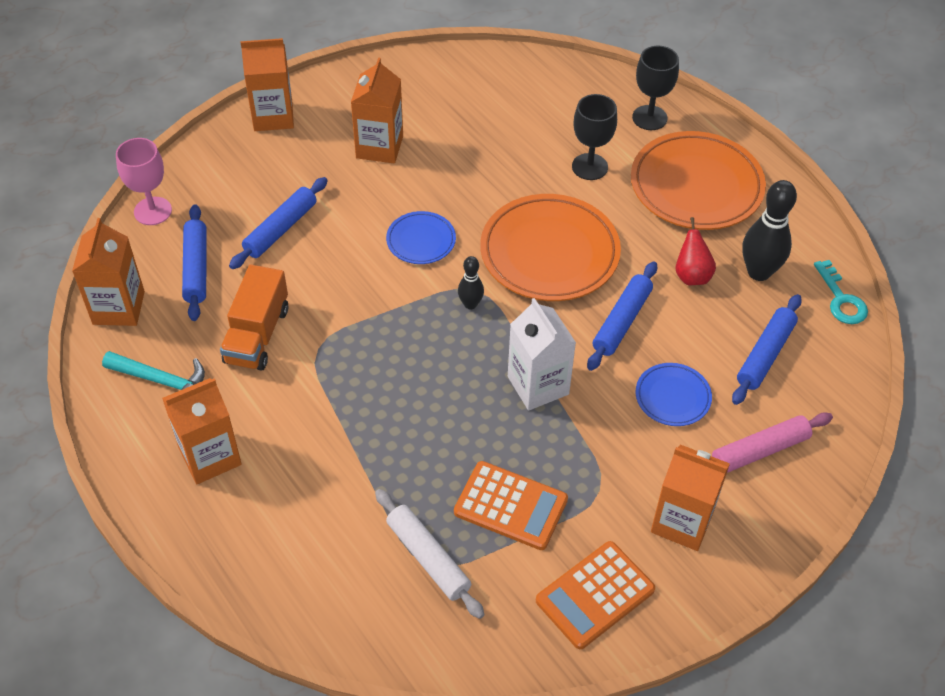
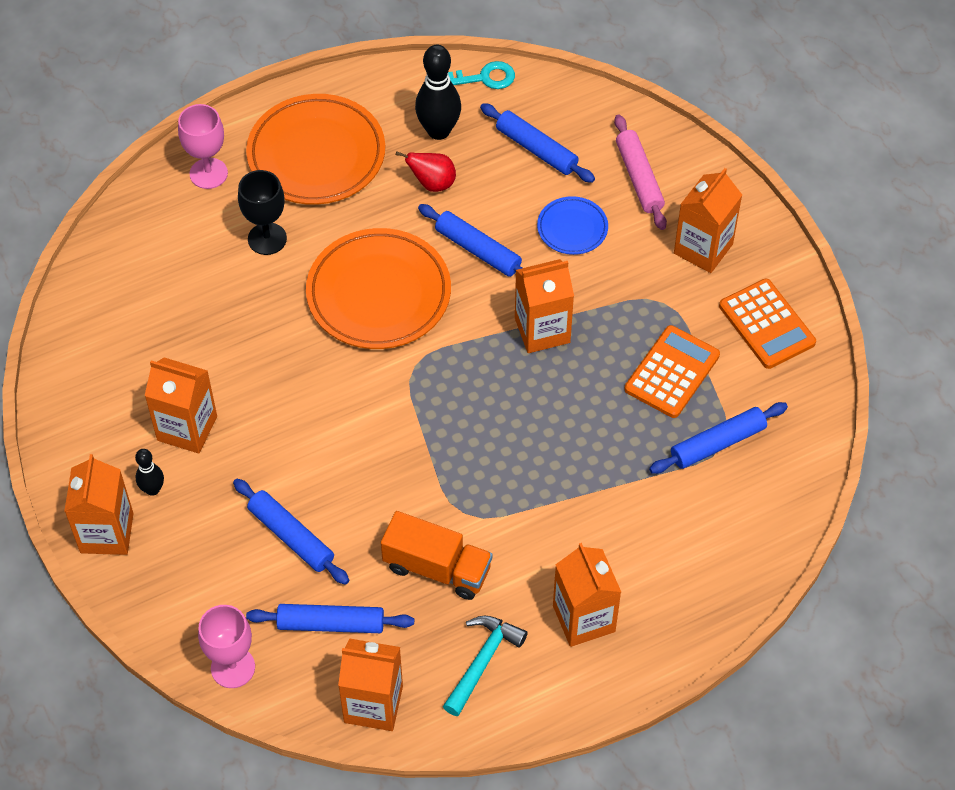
camera: 80 degrees left, 5 degrees up
(421, 241) = (337, 404): blue plate -> none
(428, 557) = (717, 443): white rolling pin -> blue rolling pin
(470, 304) = (432, 371): black bowling pin -> black bowling pin (153, 489)
(538, 385) = (542, 330): white carton -> orange carton
(649, 118) = (208, 173): black goblet -> pink goblet

